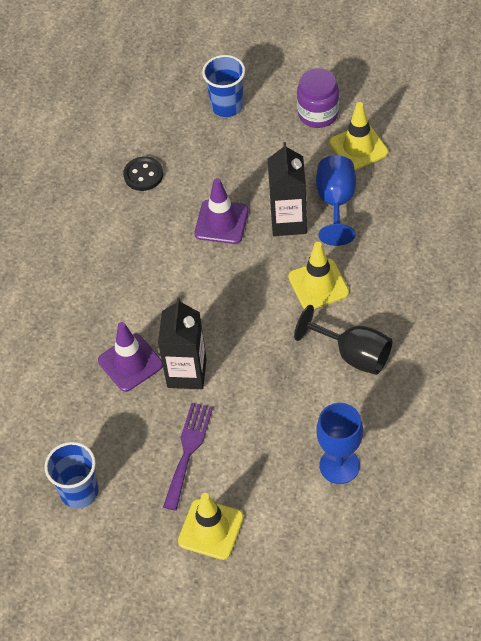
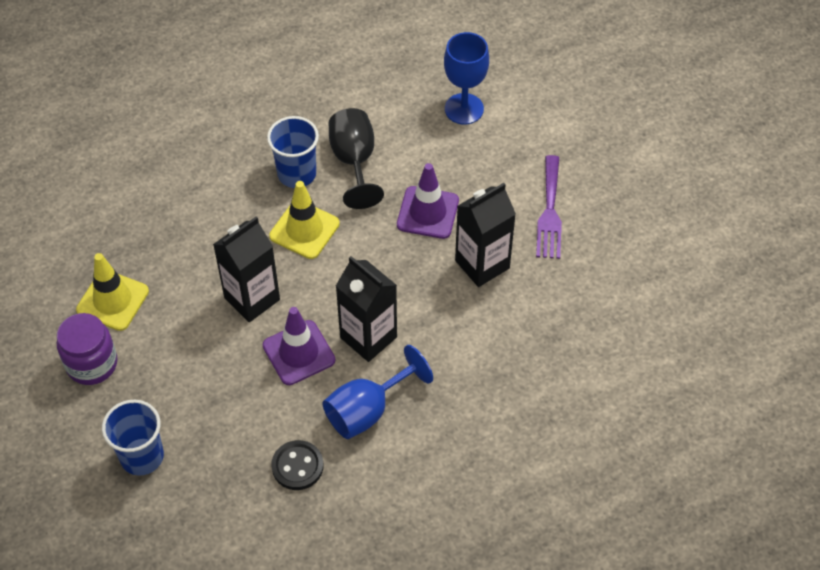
camera: 135 degrees left, 0 degrees up
(79, 491) = (659, 260): blue cup -> blue cup (297, 174)
(130, 363) = (513, 313): purple traffic cone -> purple traffic cone (427, 213)
(188, 451) = (549, 212): purple fork -> purple fork turned 60 degrees counterclockwise
(195, 267) = (368, 337): none -> black carton
(211, 529) = (597, 152): yellow traffic cone -> none
(336, 203) = (198, 275): blue goblet -> blue goblet (367, 410)

